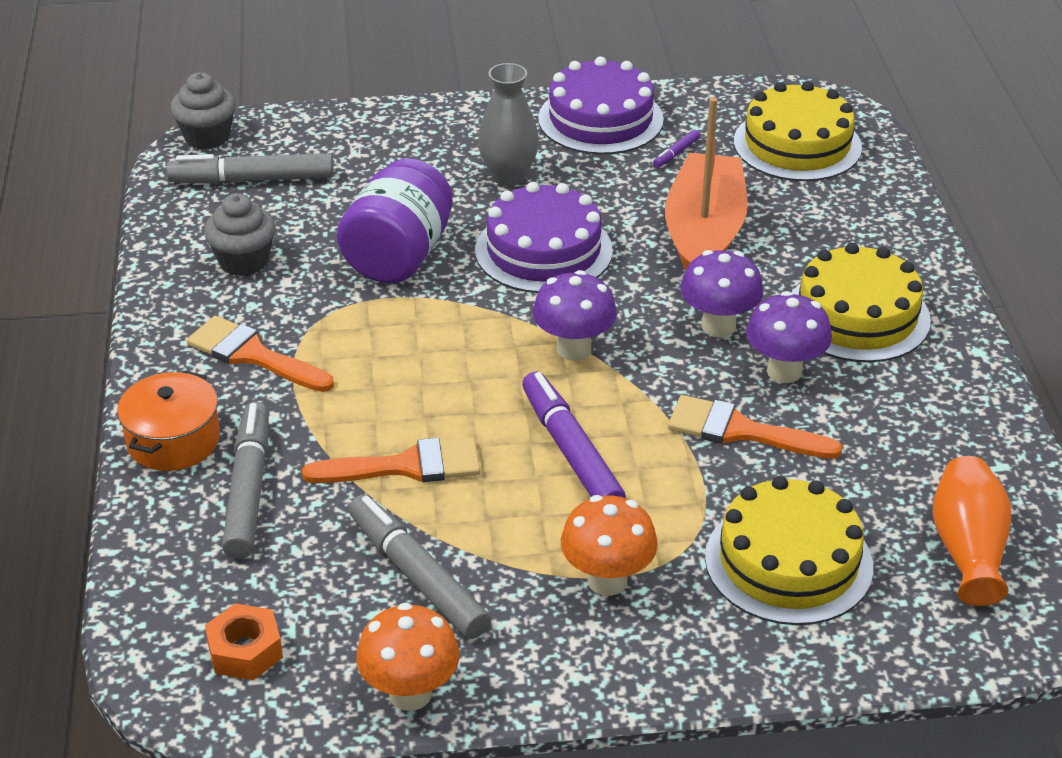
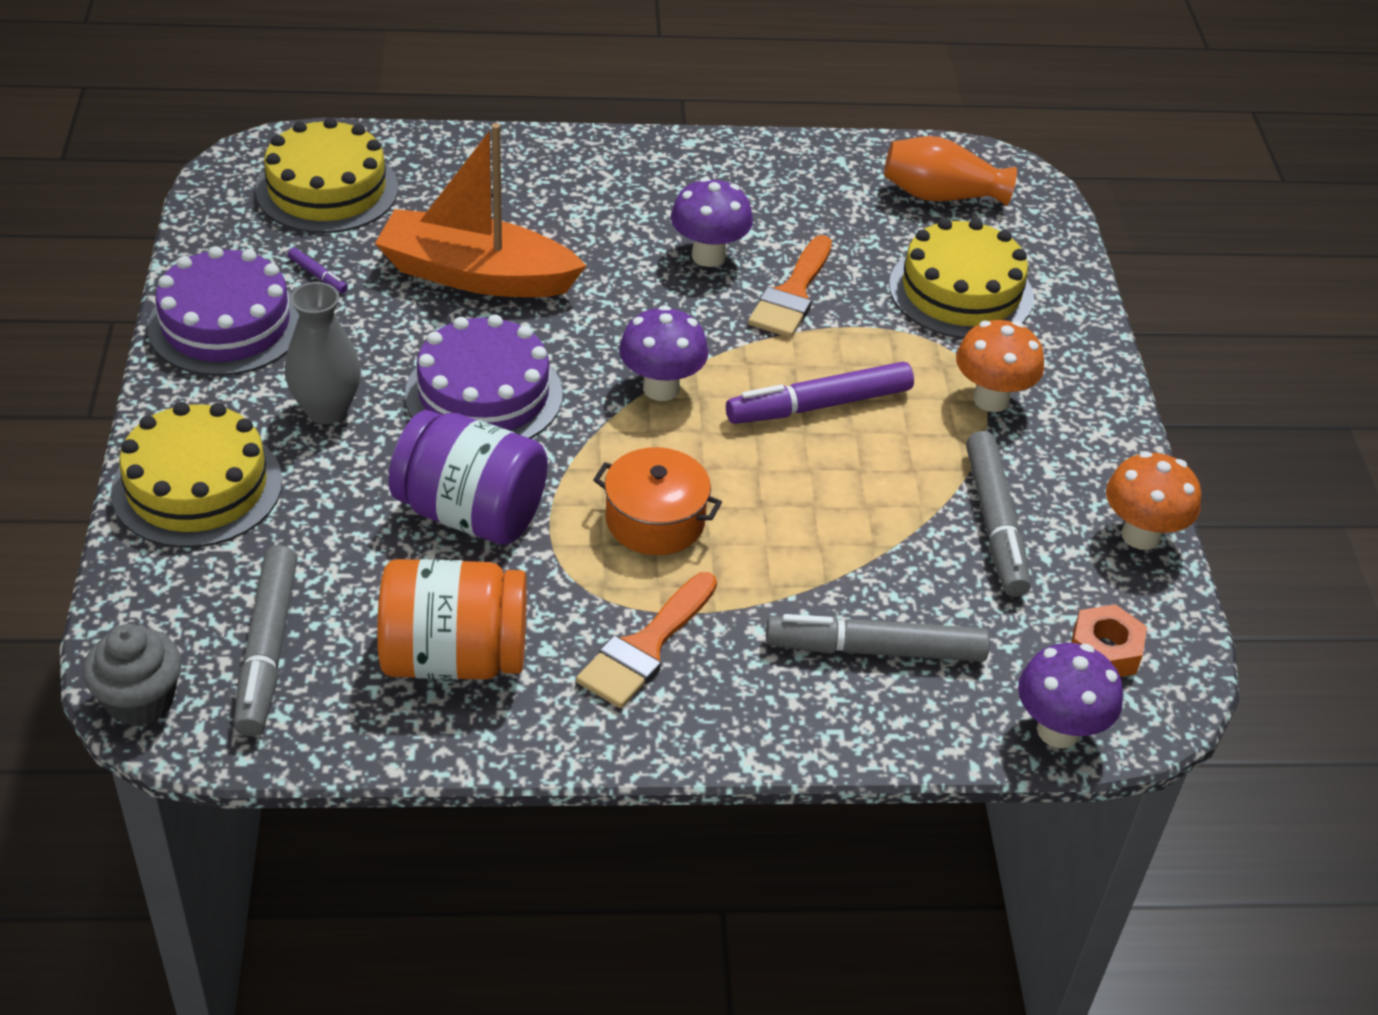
camera: 90 degrees left, 5 degrees up
(173, 440) = (794, 718): orange pot -> orange pot (655, 520)
(244, 261) = (454, 657): grey cupcake -> orange jar
(407, 466) = (839, 523): orange brush -> none
(417, 576) = (994, 523): grey marker -> grey marker turned 60 degrees counterclockwise
(718, 326) = (635, 286): purple mushroom -> purple mushroom (1058, 731)
(857, 316) = (630, 199): yellow cake -> yellow cake (197, 486)

